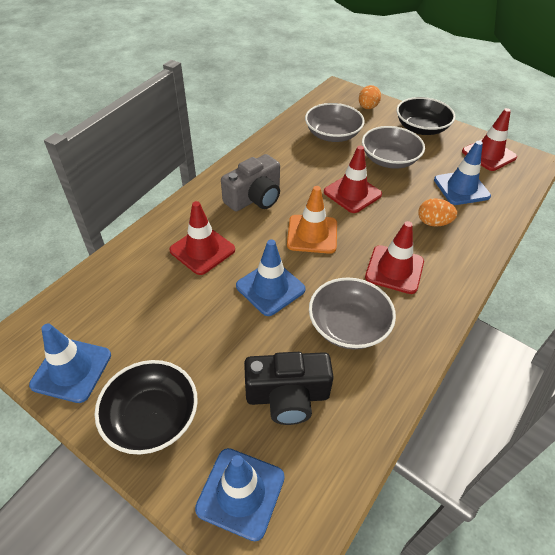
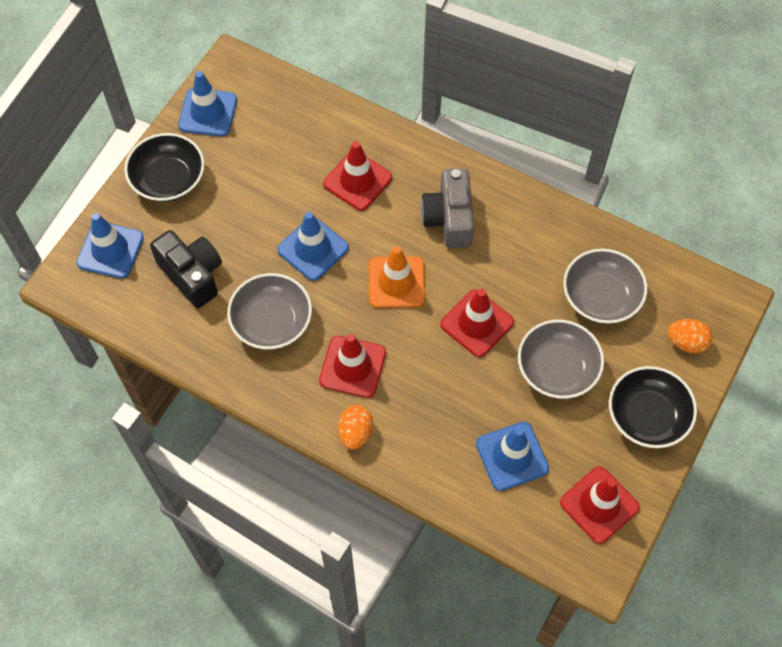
camera: 85 degrees right, 15 degrees up
(254, 198) = (449, 218): grey camera -> grey camera turned 45 degrees clockwise
(287, 396) = (192, 275): black camera -> black camera turned 150 degrees clockwise
(433, 223) = (436, 414): orange egg -> orange egg (355, 433)

